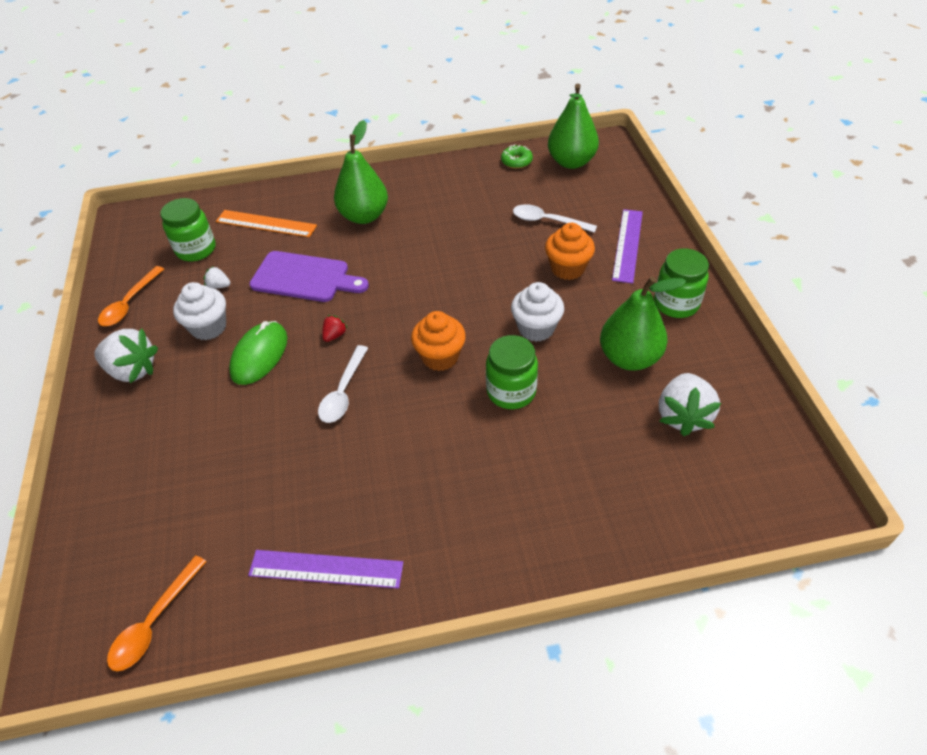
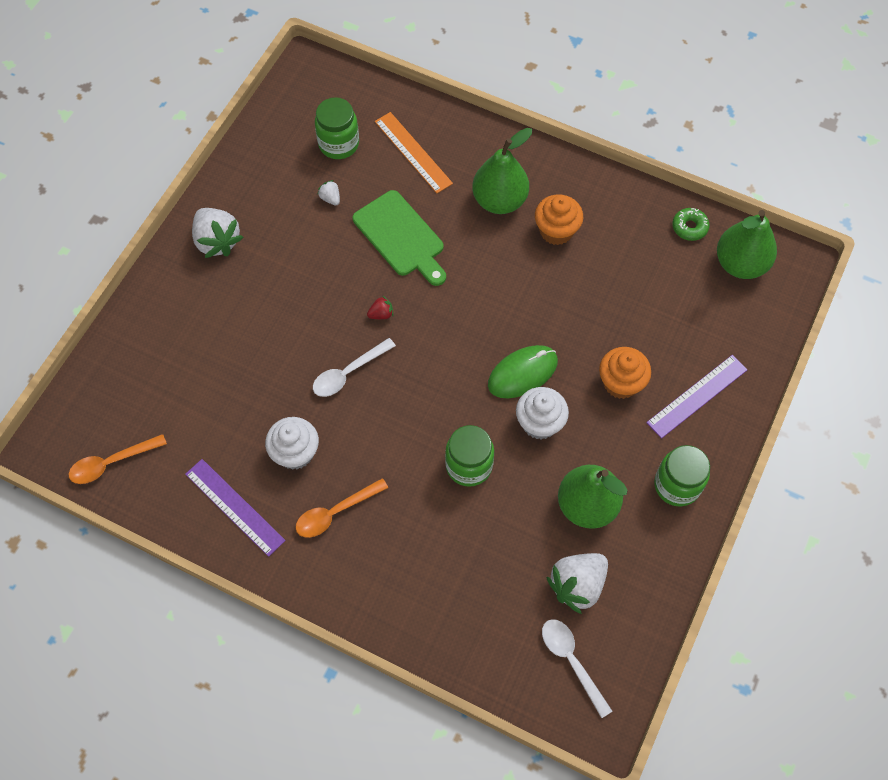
camera: 35 degrees right, 15 degrees up
(129, 304) = (254, 170): orange spoon -> orange spoon (335, 513)
(209, 327) = (295, 237): white cupcake -> white cupcake (295, 453)
(259, 355) = (313, 293): green mouse -> green mouse (522, 373)
(304, 278) = (401, 237): purple cutting board -> green cutting board
(440, 357) = (443, 394): orange cupcake -> orange cupcake (556, 231)
(547, 221) = (651, 318): white spoon -> white spoon (571, 661)

